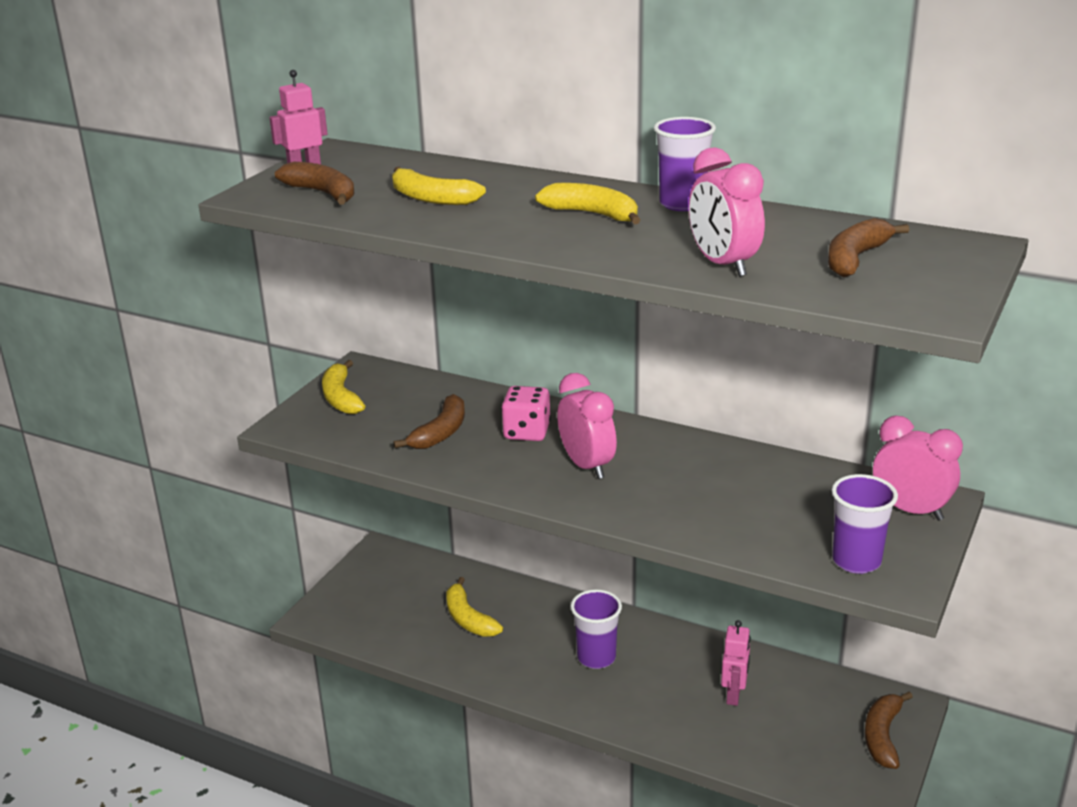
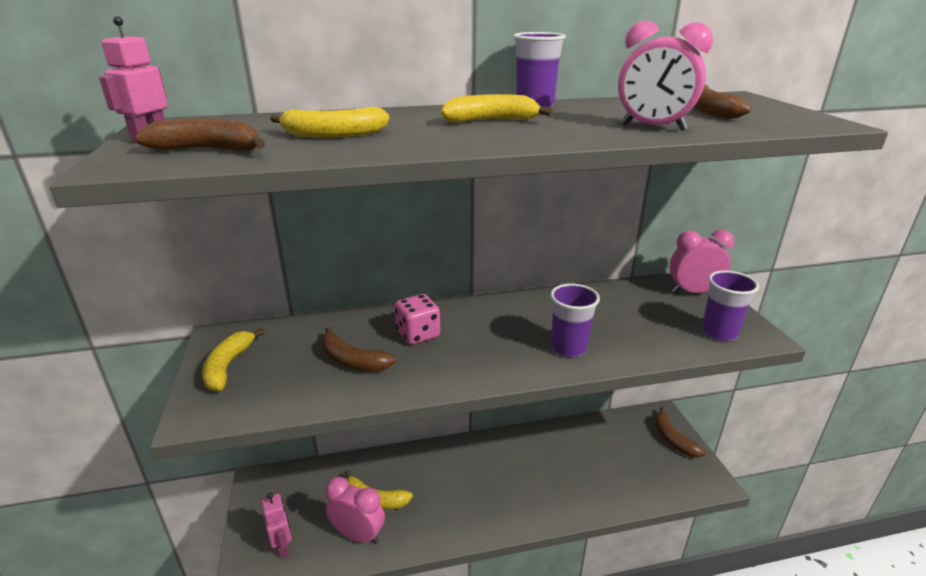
camera: 40 degrees left, 0 degrees up
(341, 397) = (228, 367): yellow banana -> yellow banana turned 60 degrees clockwise
(440, 433) = (352, 361): brown banana -> brown banana turned 135 degrees clockwise
(586, 466) = (491, 341): pink clock -> pink clock (358, 535)
(596, 658) = (485, 479): purple cup -> purple cup (568, 348)
(734, 695) = (583, 458): pink robot -> pink robot (283, 546)

